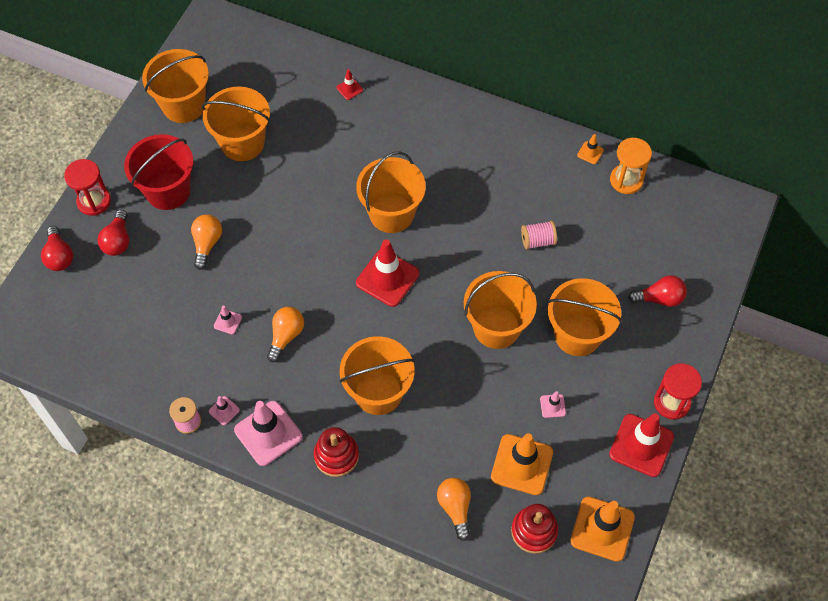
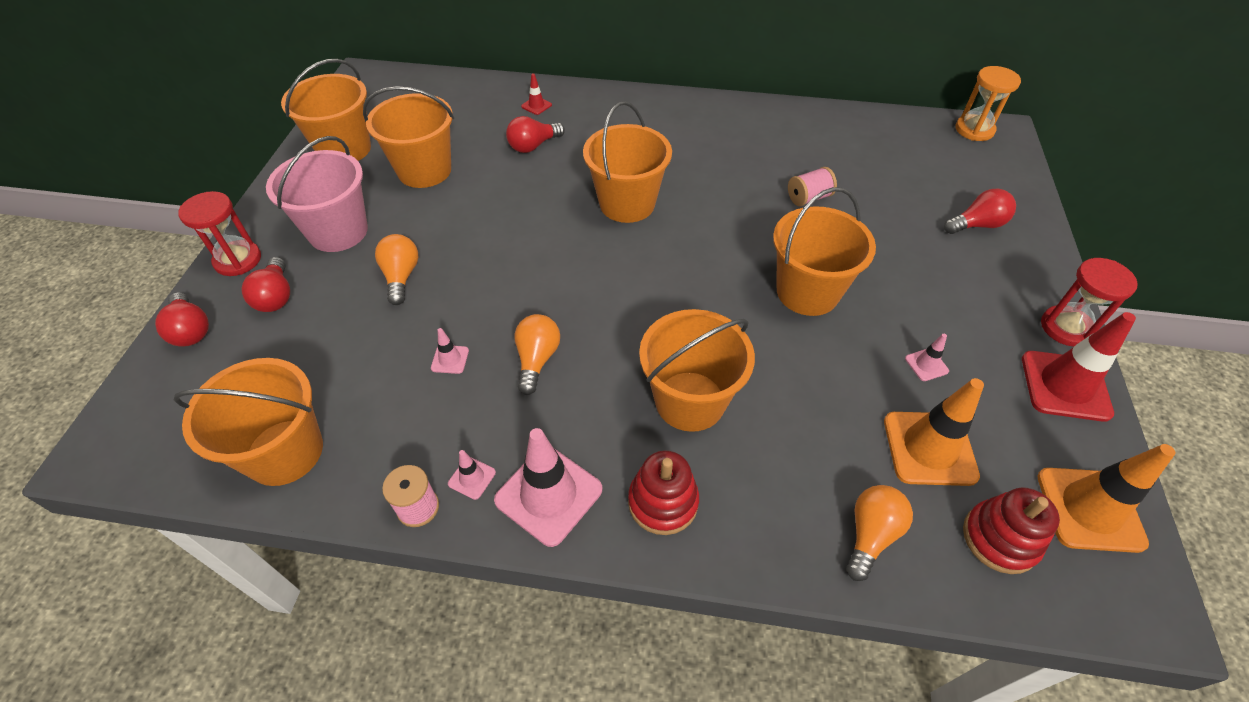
camera: 15 degrees left, 10 degrees down
(168, 191) = (338, 231): red bucket -> pink bucket
(335, 135) = (533, 146): none -> red light bulb
(387, 278) = (648, 268): red traffic cone -> none
(455, 508) = (870, 535): orange light bulb -> orange light bulb turned 60 degrees clockwise
(577, 334) = (908, 279): orange bucket -> orange bucket (285, 452)
(590, 153) = (820, 114): orange traffic cone -> none
(626, 180) = (871, 129): orange hourglass -> orange hourglass (974, 130)

